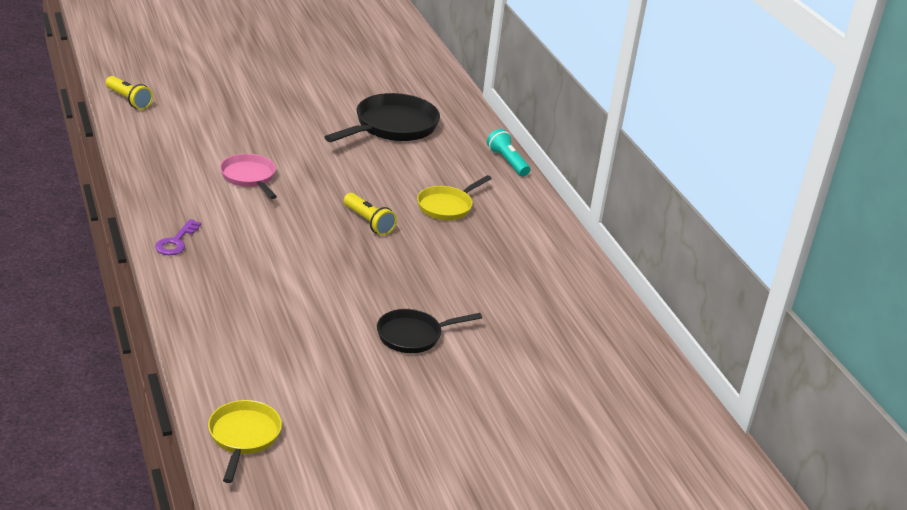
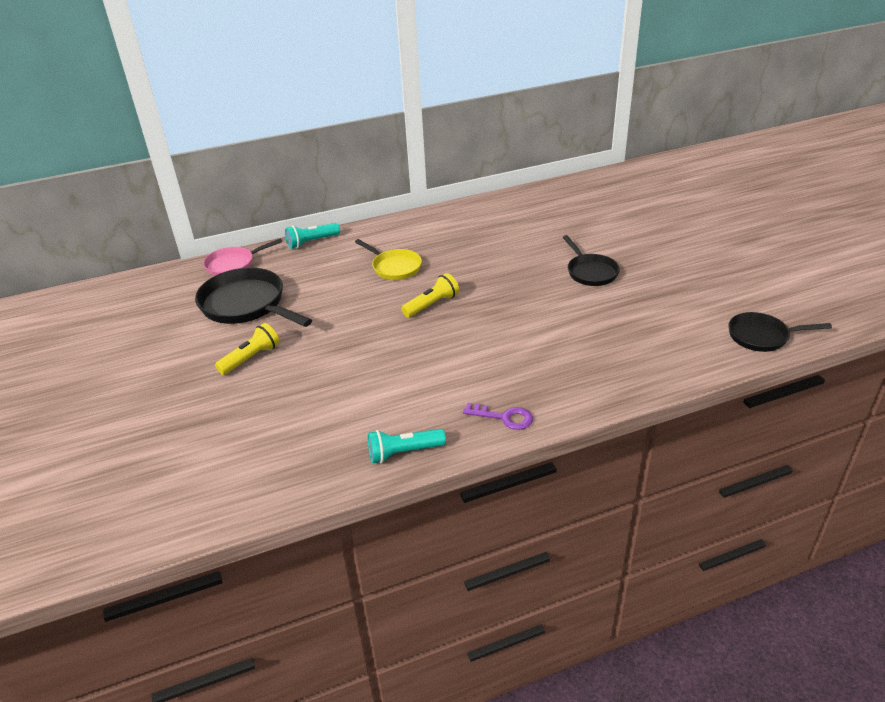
camera: 85 degrees left, 5 degrees up
(129, 100) = (171, 520): yellow flashlight -> yellow flashlight (251, 358)
(154, 190) = (403, 452): none -> turquoise flashlight
(243, 437) = (761, 336): yellow pan -> black pan
(249, 177) = (363, 385): pink pan -> pink pan (233, 264)

